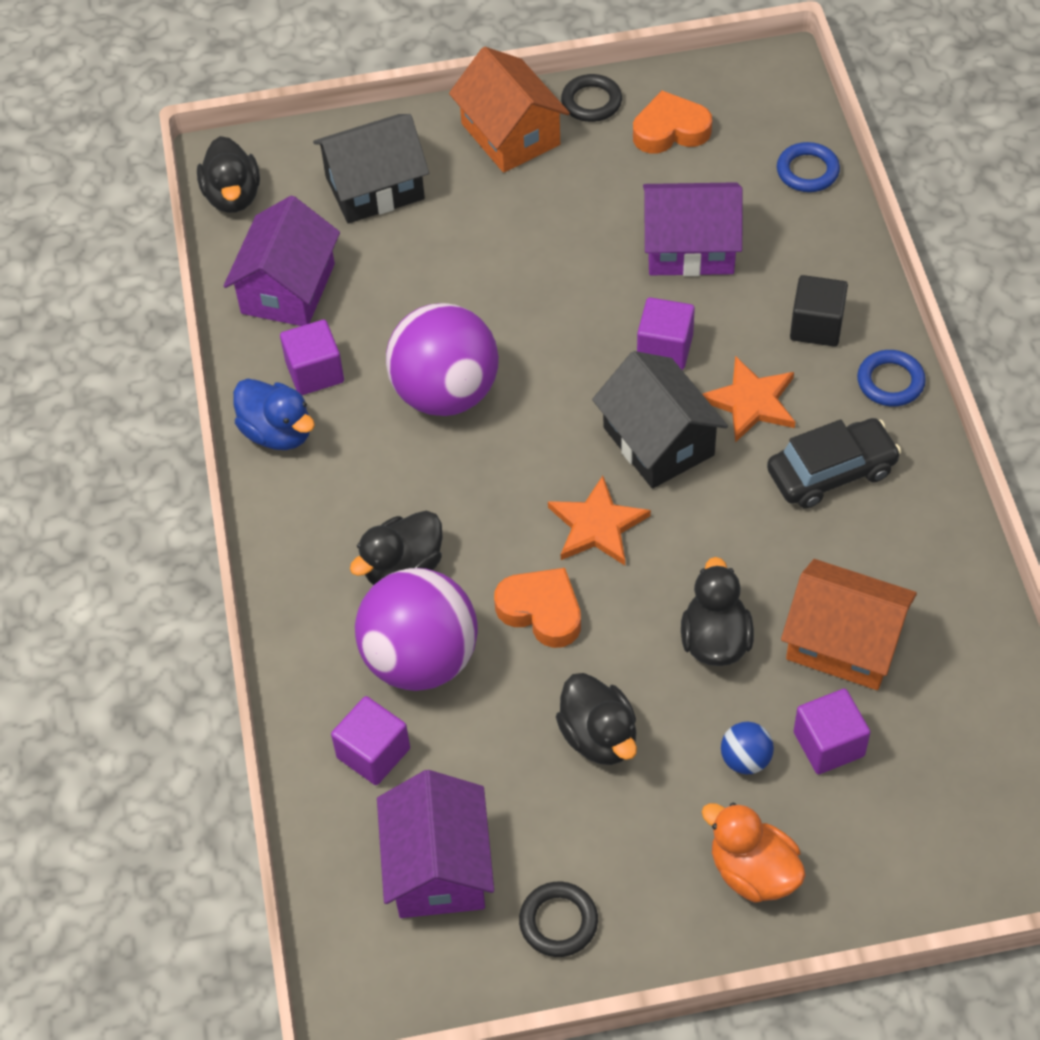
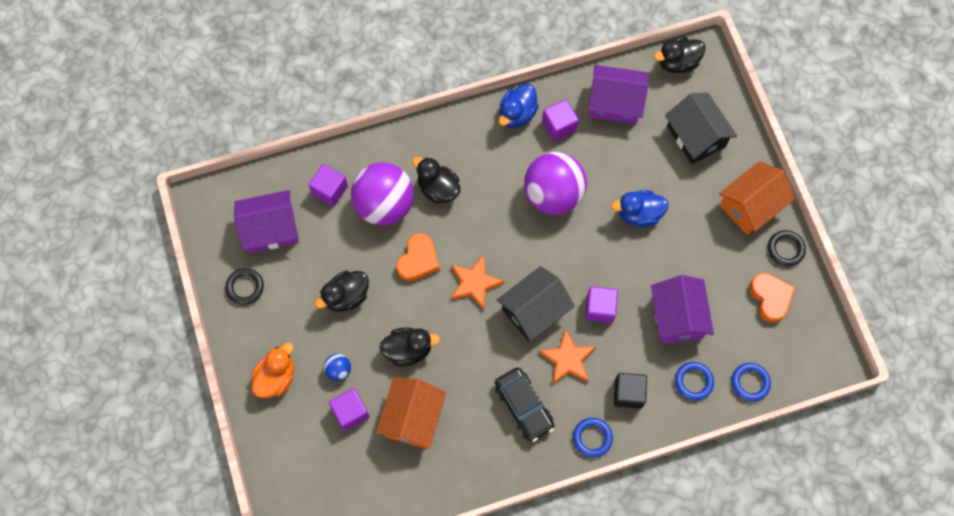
camera: 80 degrees right, 15 degrees up
(502, 278) = (638, 214): none -> blue duck
(801, 240) = (693, 381): none -> blue ring

